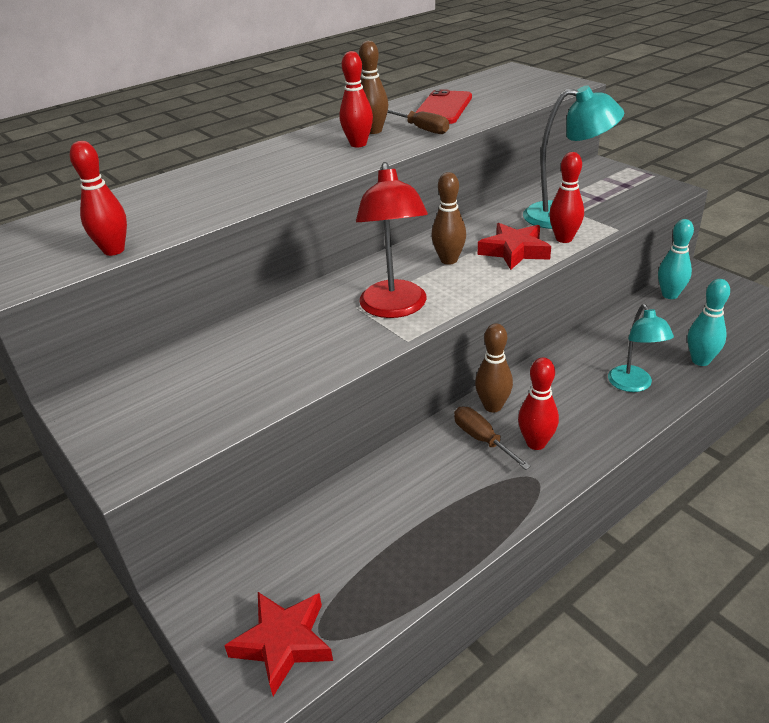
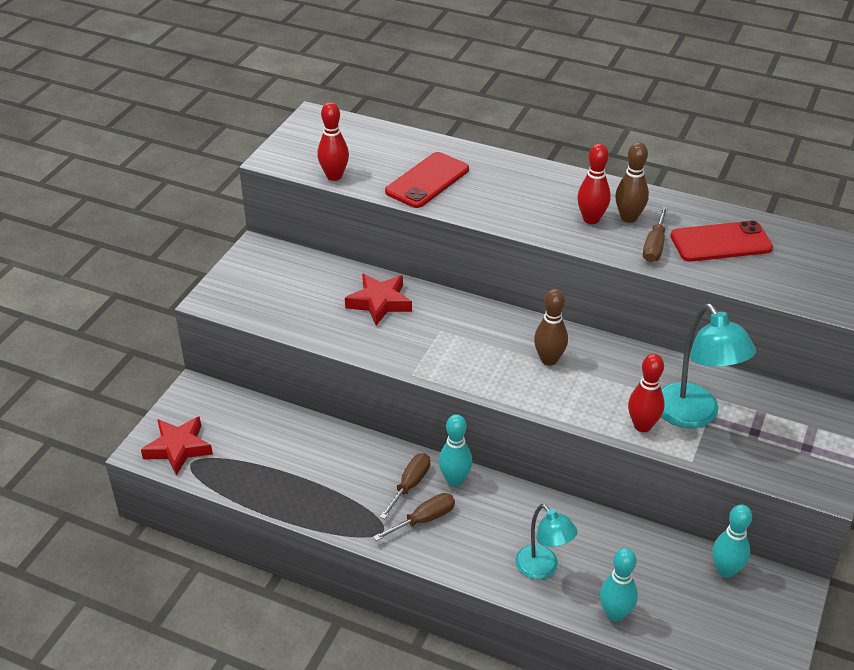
camera: 60 degrees right, 5 degrees up
(200, 201) = (427, 181): none -> red phone
(395, 308) = (452, 352): red lamp -> none
(493, 406) = (455, 480): brown bowling pin -> turquoise bowling pin
(514, 251) = (594, 397): red star -> red star (379, 302)
(536, 443) = (424, 520): red bowling pin -> brown screwdriver
(633, 385) = (542, 568): turquoise lamp -> turquoise lamp turned 90 degrees counterclockwise

